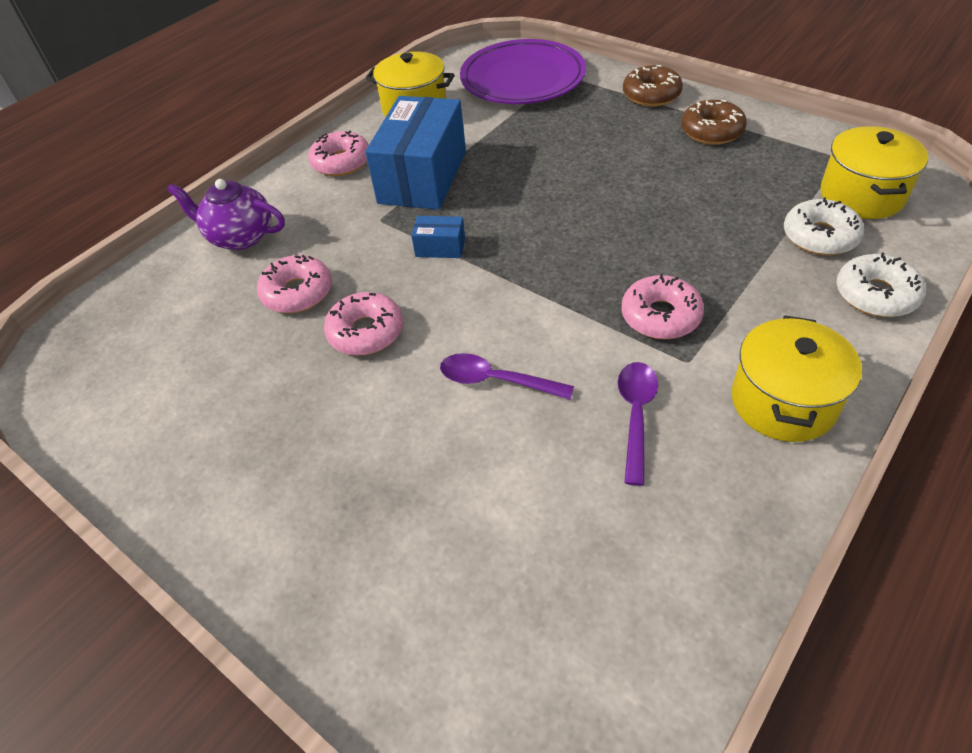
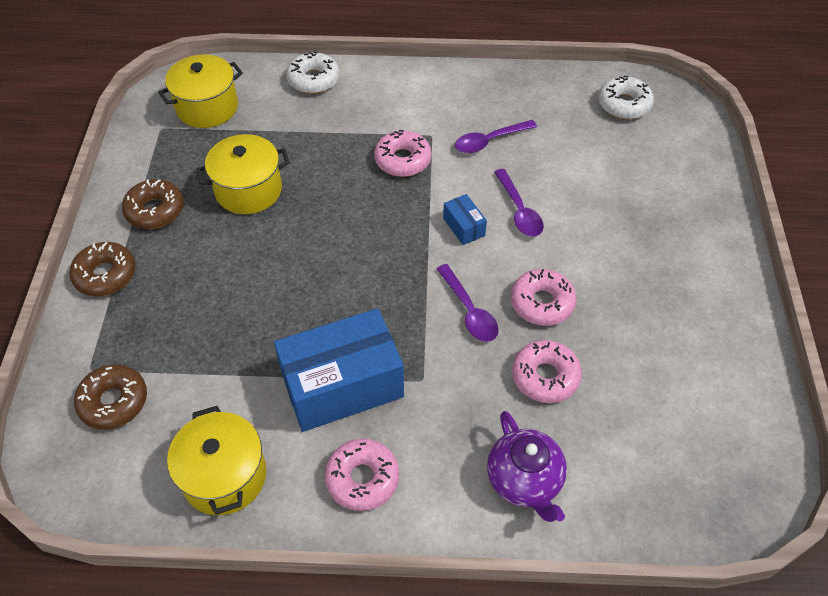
camera: 130 degrees left, 5 degrees up
(412, 276) = (469, 310): none -> purple spoon
(440, 247) = (425, 312): blue box -> blue box (464, 227)
(522, 79) = (113, 401): purple plate -> brown donut
(783, 402) = (430, 92): yellow pot -> yellow pot (248, 190)
(820, 236) = (269, 115): white donut -> white donut (624, 104)

